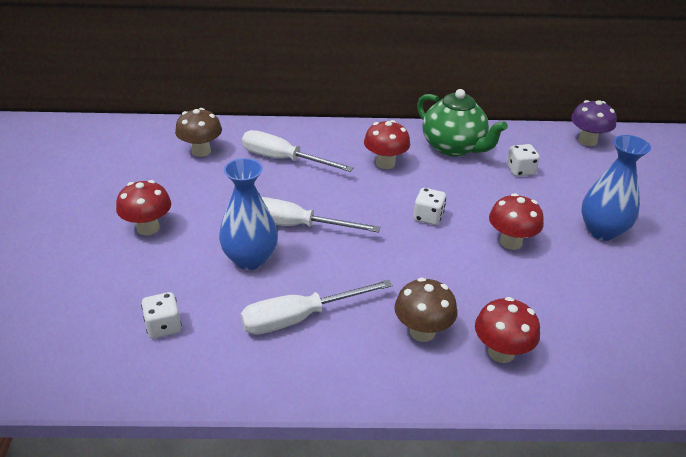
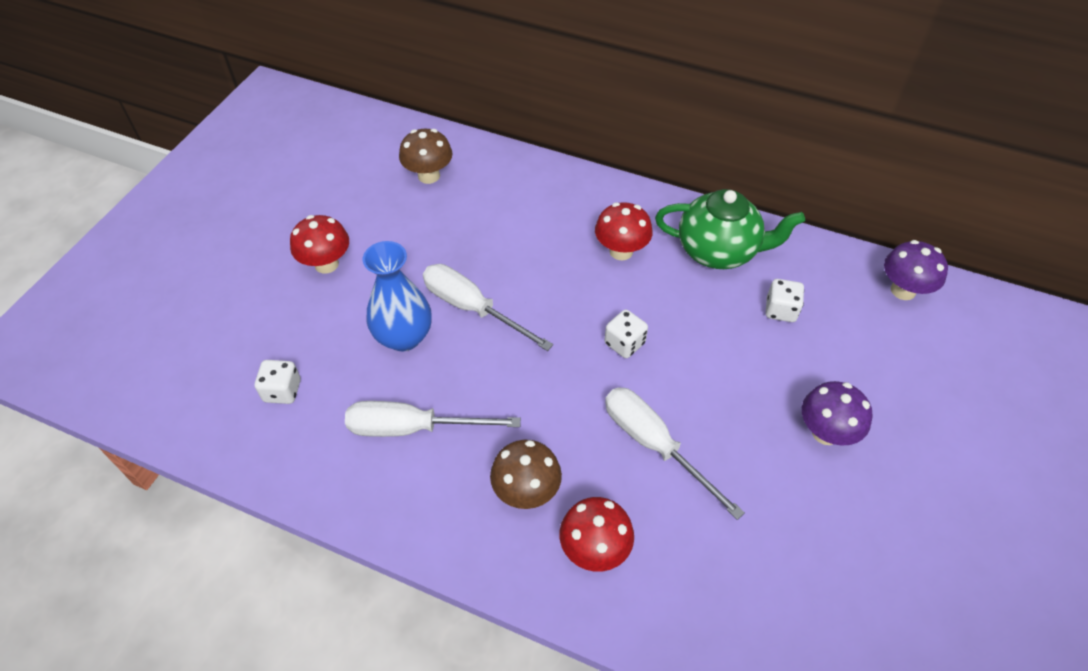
camera: 25 degrees right, 15 degrees up
(283, 159) = (509, 212): white screwdriver -> white screwdriver (654, 445)
(454, 147) = (718, 251): green teapot -> green teapot turned 60 degrees counterclockwise
(510, 242) = (700, 410): red mushroom -> none
(602, 231) = (825, 432): blue vase -> purple mushroom

